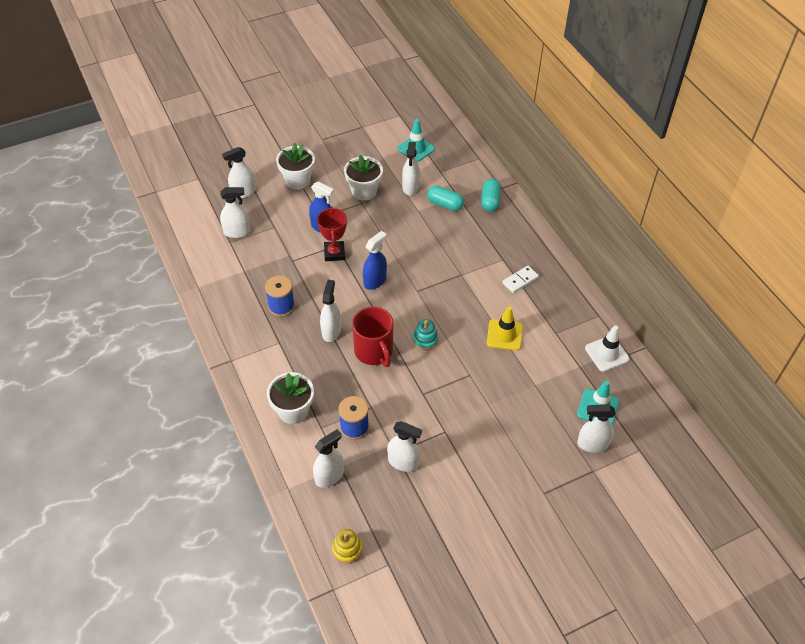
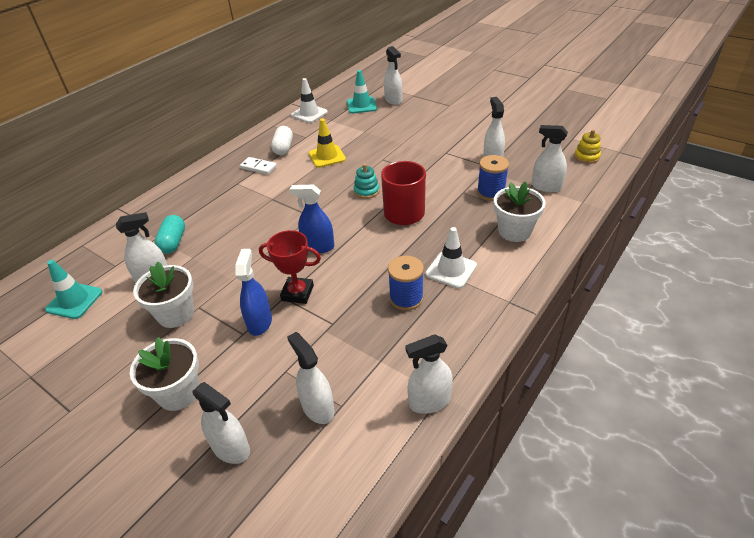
camera: 115 degrees left, 10 degrees down
(286, 345) = (451, 270): none -> white traffic cone
(331, 331) = (406, 248): white spray bottle -> white spray bottle (429, 401)
(334, 253) = (297, 293): red trophy -> red trophy turned 45 degrees clockwise
(490, 201) = (155, 215): turquoise capsule -> none
(544, 308) = (283, 148): none -> white capsule

